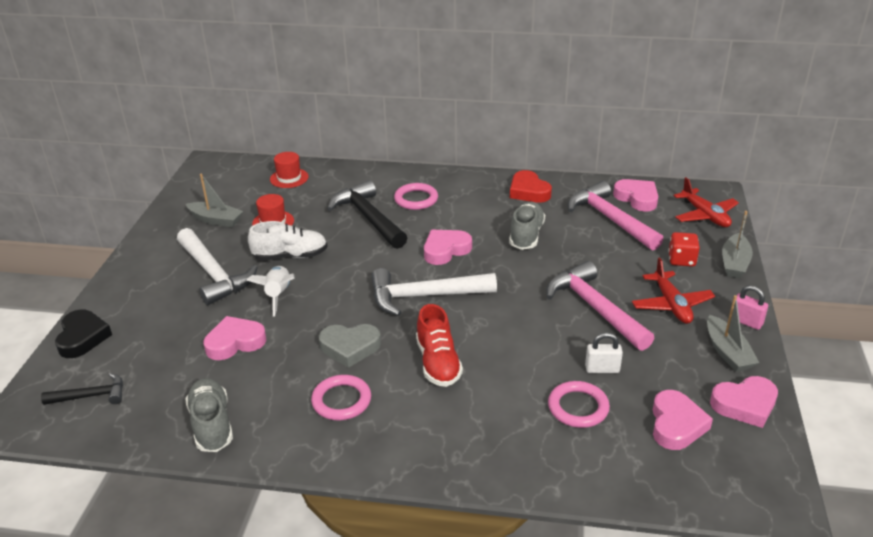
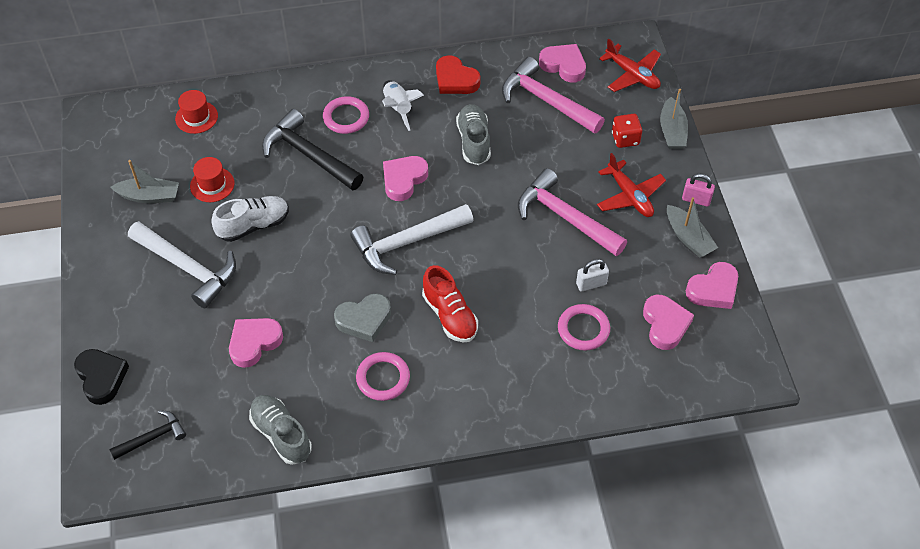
camera: 20 degrees left, 20 degrees up
(278, 295) = (266, 277): white rocket -> white rocket (398, 108)

